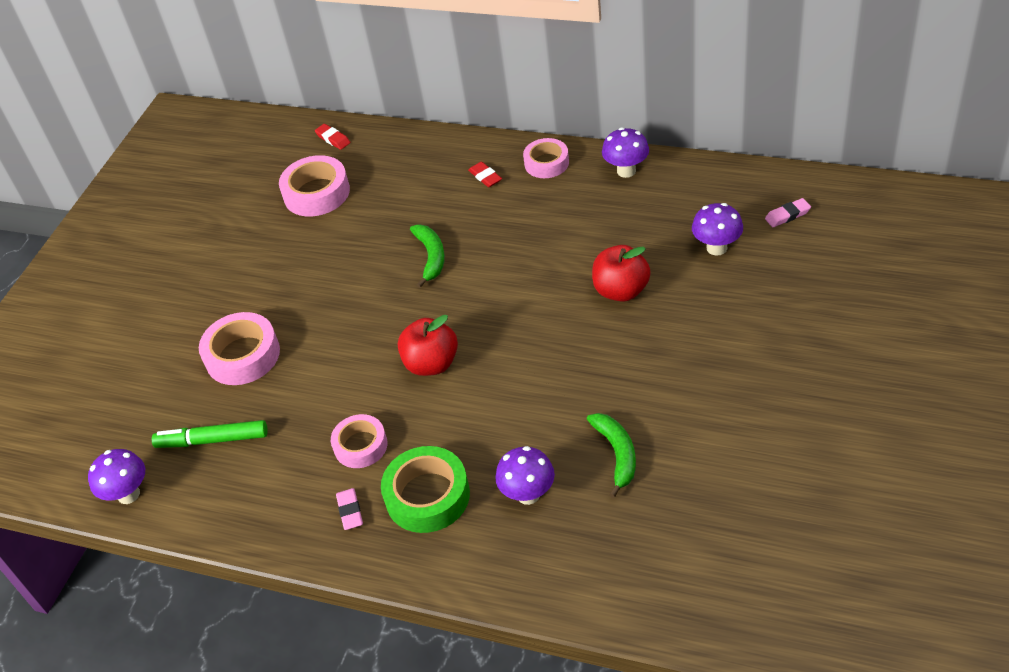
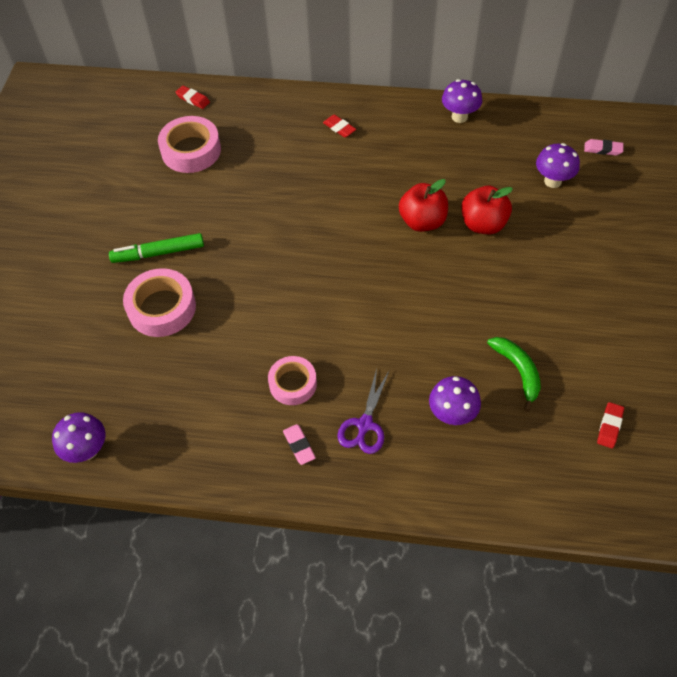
camera: 15 degrees left, 10 degrees up
(212, 440) = (154, 390): green marker -> green marker (158, 253)
(427, 496) = (365, 425): green tape -> purple scissors
(431, 257) = (310, 204): green banana -> none
(431, 364) = (336, 302): red apple -> red apple (422, 221)
(546, 163) = (389, 113): pink tape -> none
(708, 524) = (609, 426): none -> red eraser
(787, 215) = (603, 149): pink eraser -> pink eraser turned 45 degrees clockwise

